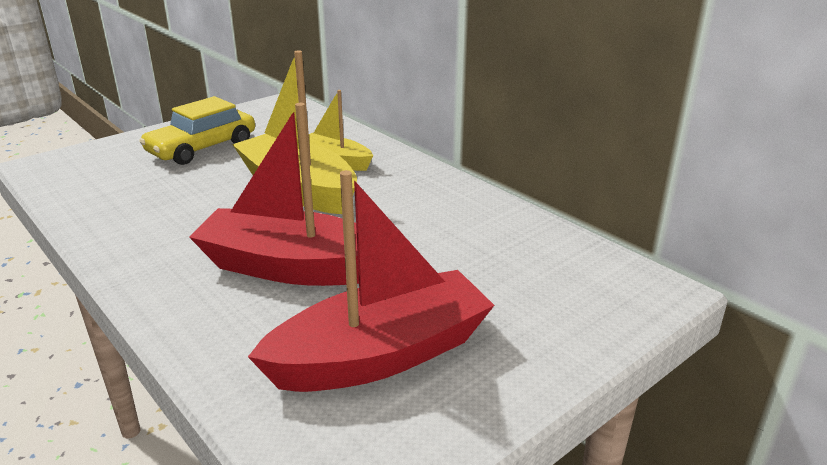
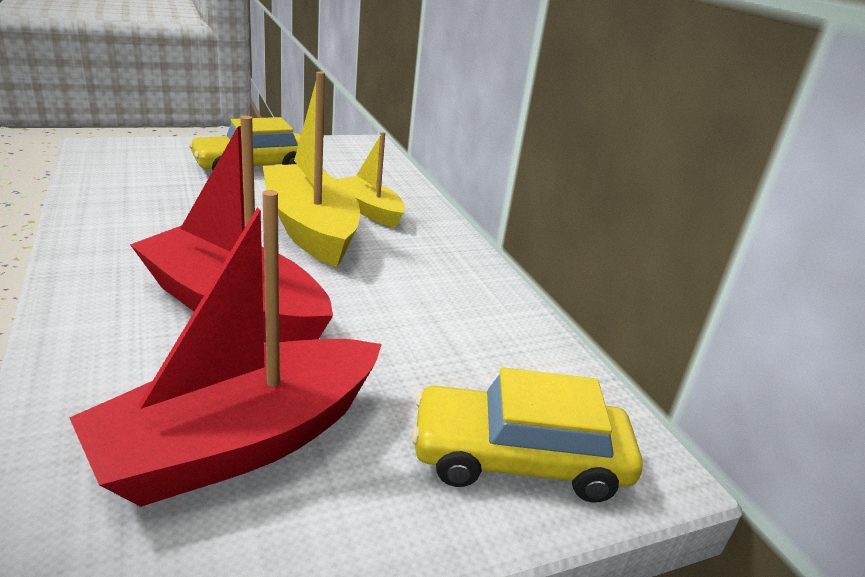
camera: 15 degrees right, 0 degrees up
(381, 355) = (241, 442): red boat -> red boat turned 150 degrees clockwise
(575, 308) = (519, 458): none -> yellow car

